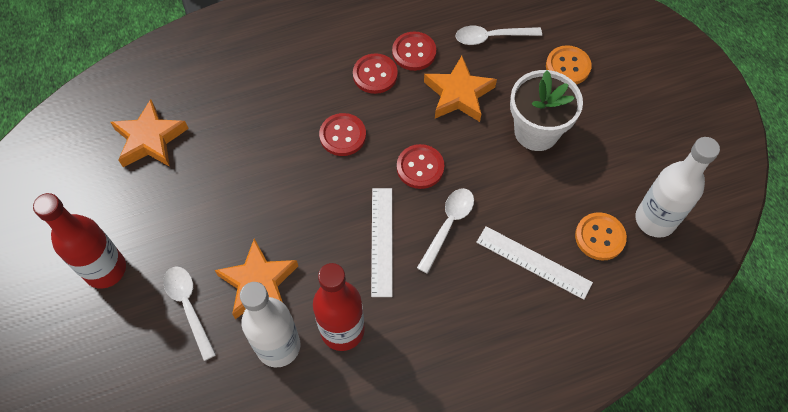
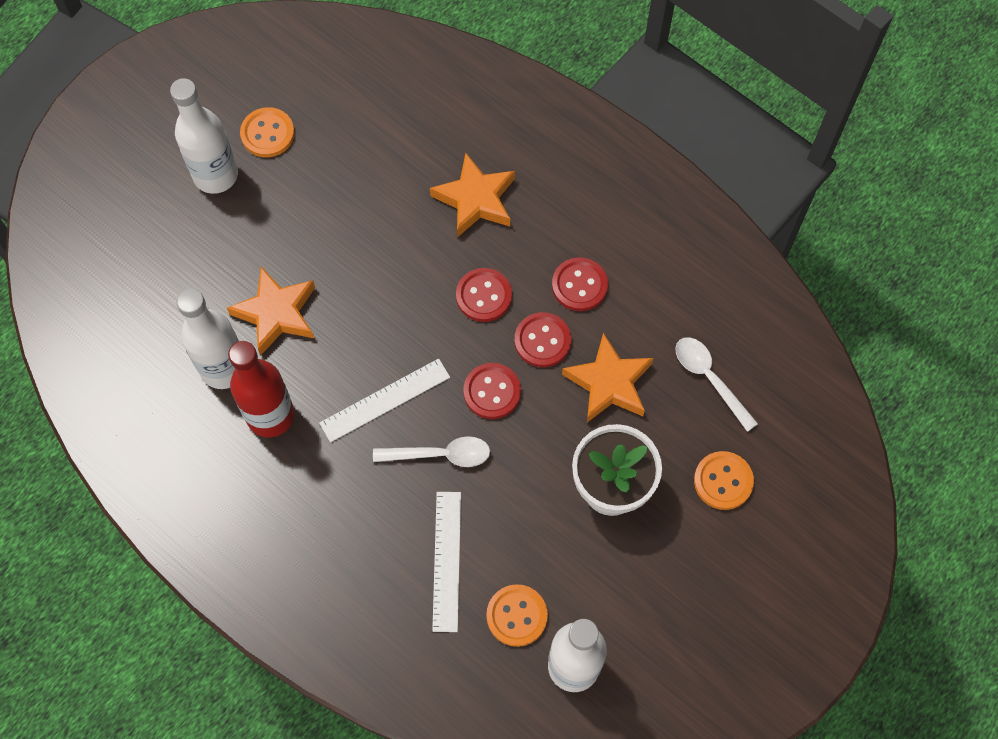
camera: 60 degrees right, 5 degrees up
(100, 213) = (267, 134): none -> orange button
(105, 269) = (215, 175): red bottle -> white bottle
(150, 139) = (370, 124): orange star -> orange star (475, 199)
(188, 306) = (219, 267): white spoon -> none
(414, 52) = (635, 308): red button -> red button (542, 341)

